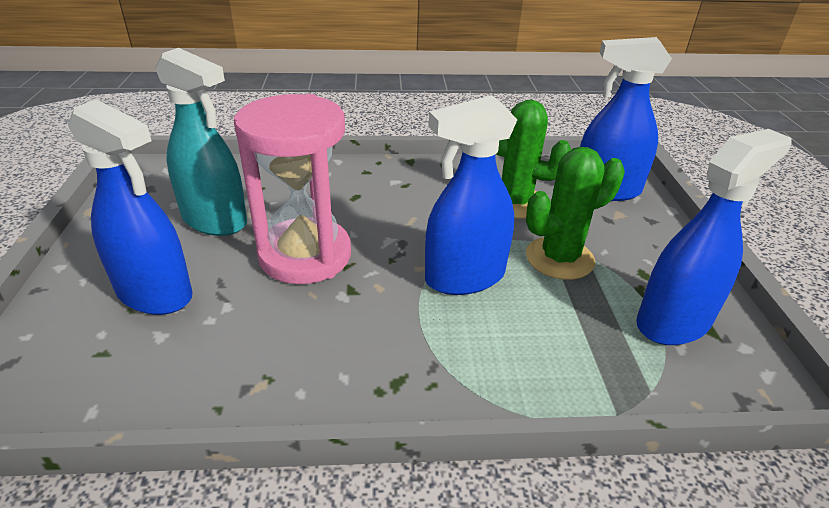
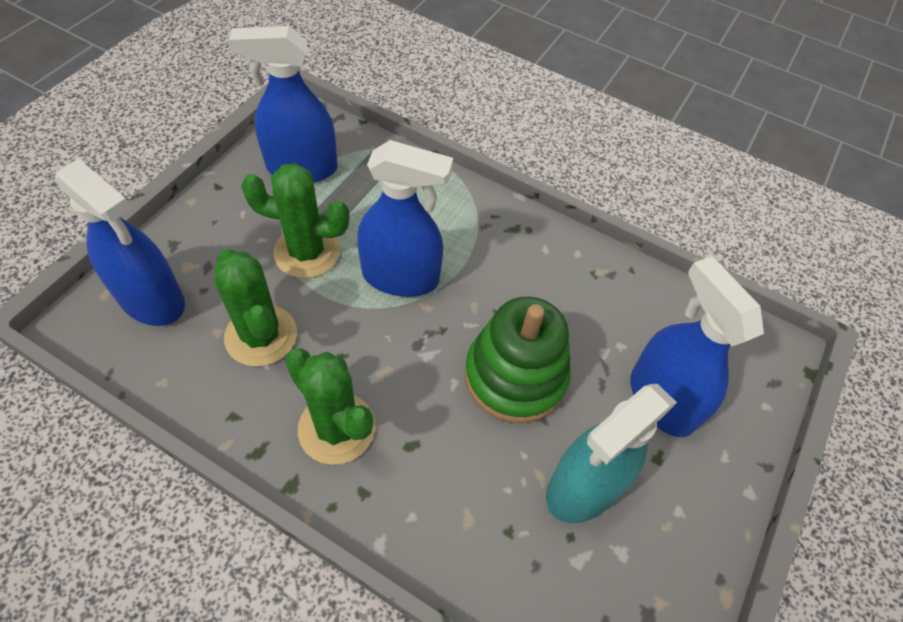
camera: 150 degrees left, 20 degrees up
(215, 220) = (583, 487): turquoise spray bottle -> turquoise spray bottle turned 105 degrees counterclockwise
(305, 255) = (515, 376): pink hourglass -> green stacking toy
(411, 185) = (336, 428): none -> green cactus

